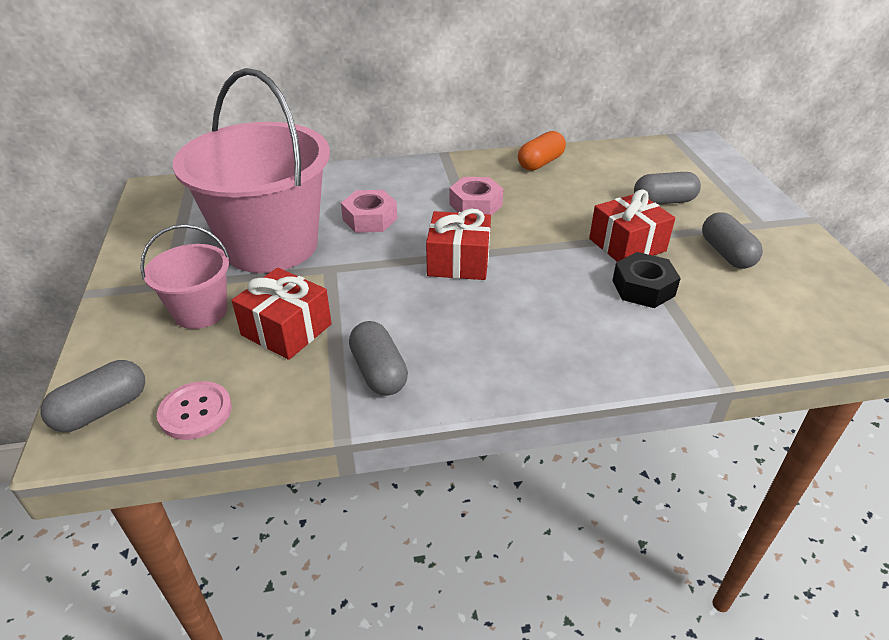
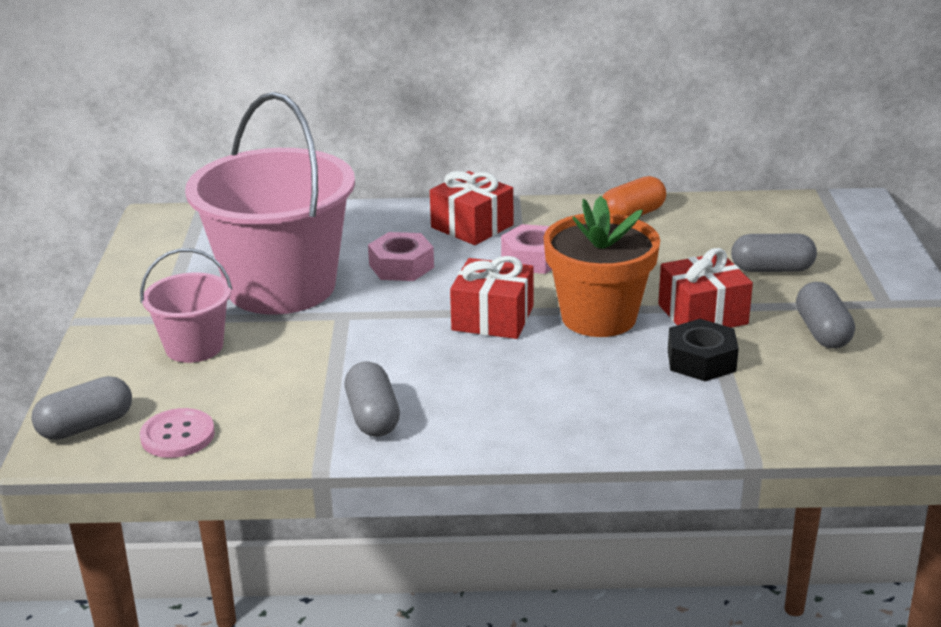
camera: 10 degrees right, 10 degrees down
(286, 330) = (283, 371): red gift -> red gift (472, 226)
(545, 254) = (598, 317): none -> orange flower pot

